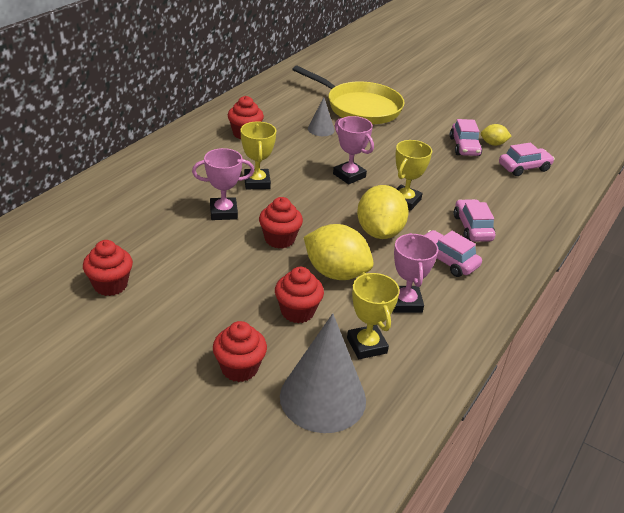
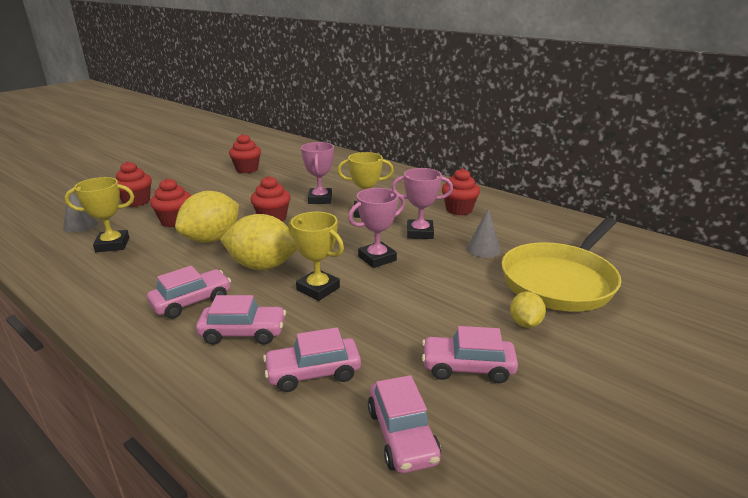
camera: 100 degrees right, 10 degrees down
(323, 398) = (80, 225): grey cone -> grey cone, size x0.49
(405, 303) = (146, 268): pink trophy -> pink trophy (420, 233)
(493, 144) = (488, 409): yellow lemon -> yellow lemon (525, 323)
(496, 196) = (313, 373): none -> pink car

